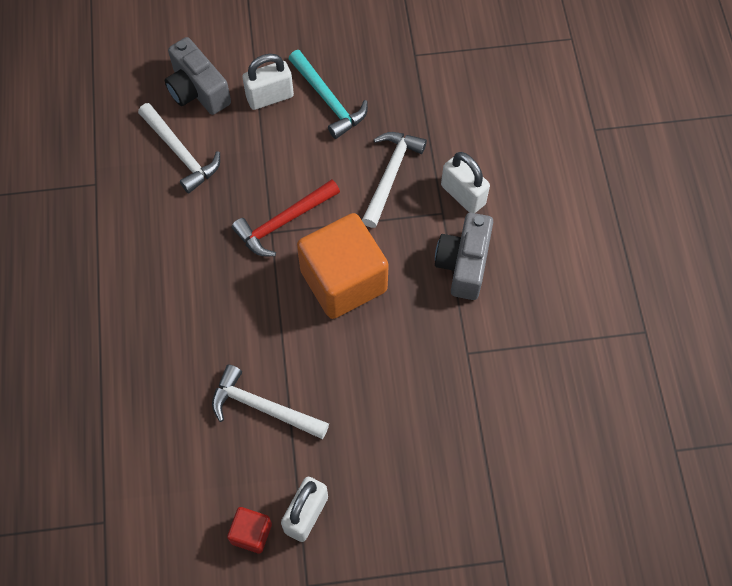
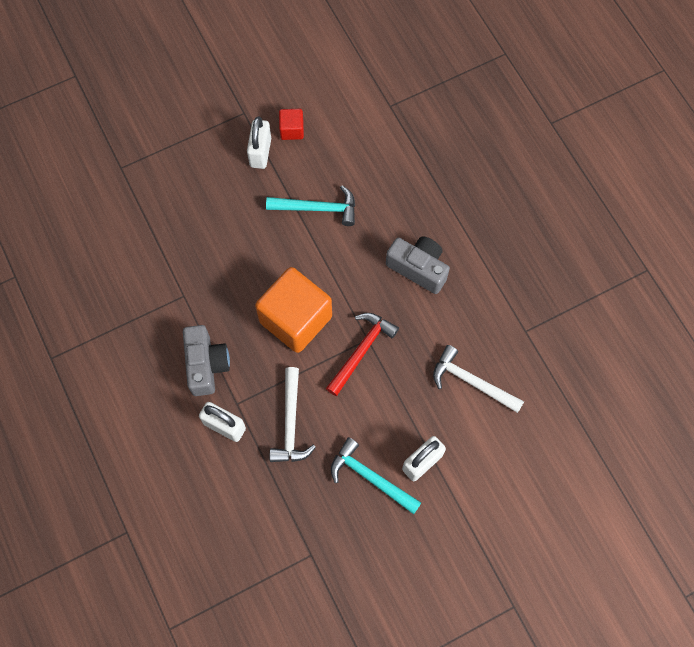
camera: 160 degrees right, 5 degrees up
(198, 90) = (487, 446): grey camera -> grey camera (418, 268)
(263, 407) = (317, 208): white hammer -> turquoise hammer

